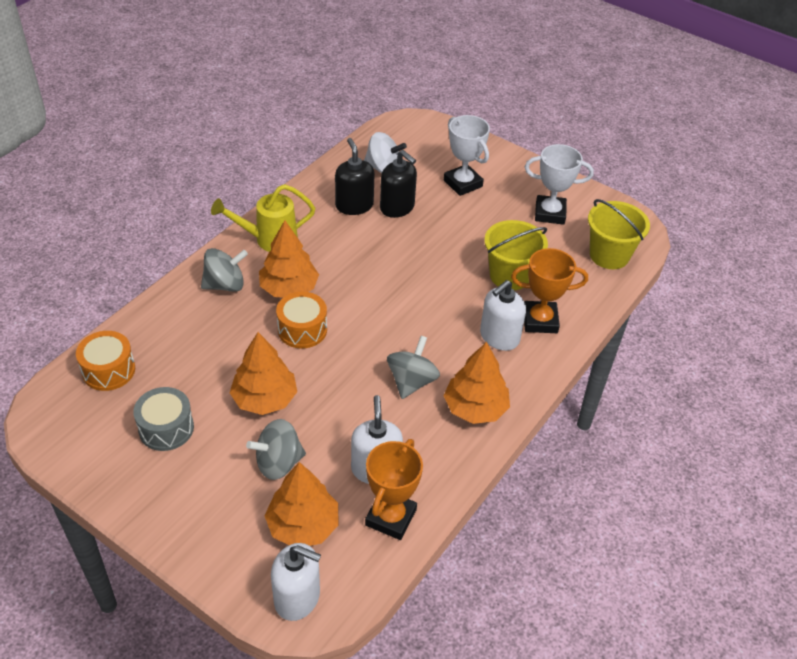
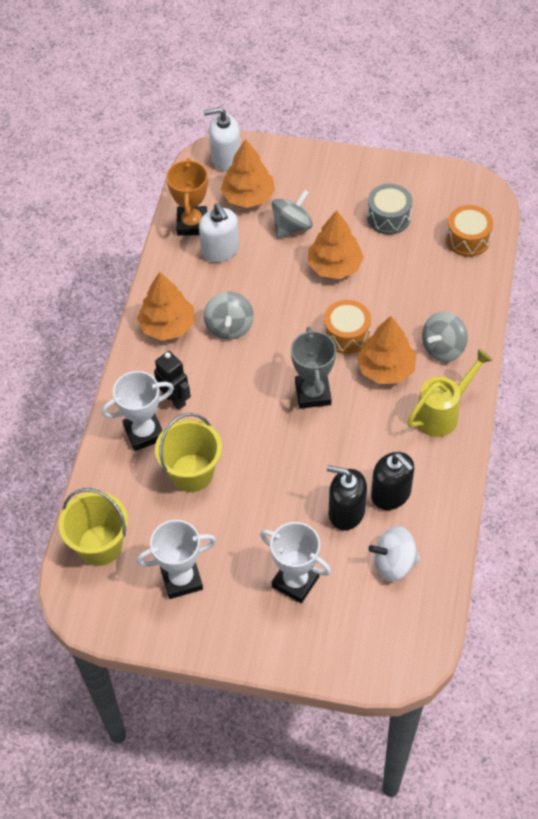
camera: 160 degrees right, 10 degrees up
(368, 294) = (313, 393): none -> grey trophy
(499, 337) = (174, 399): white soap dispenser -> black robot
(540, 320) = (144, 433): orange trophy -> white trophy

